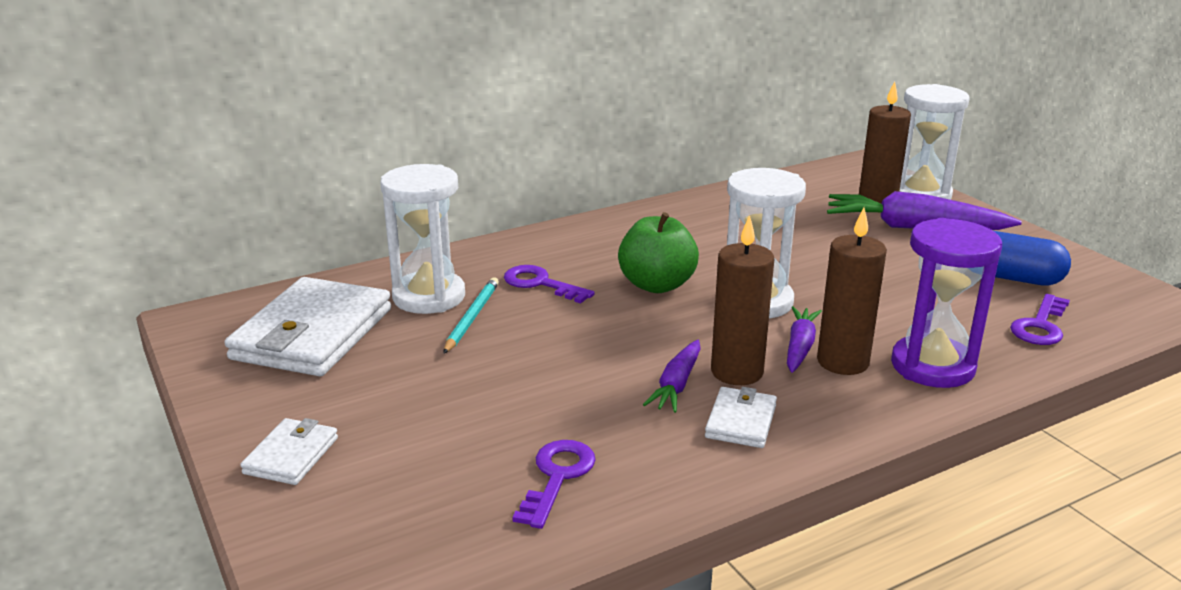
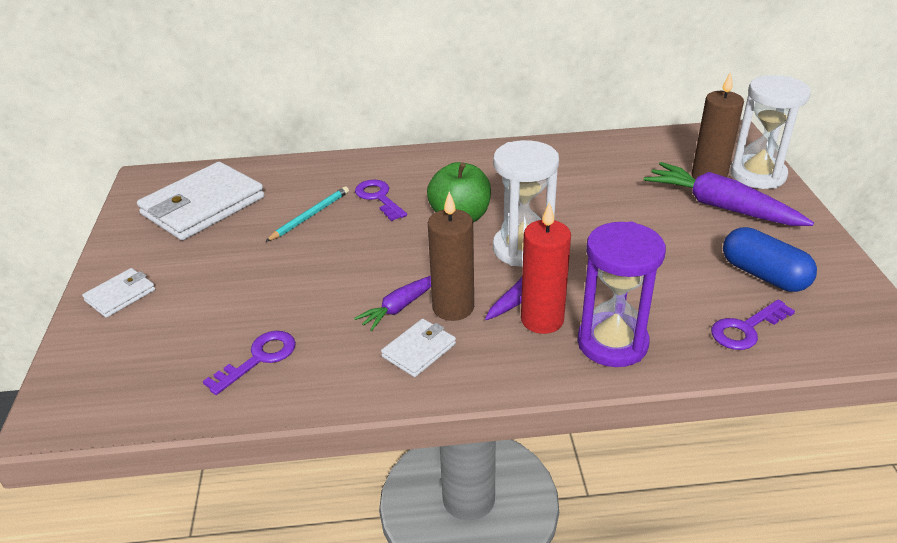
camera: 25 degrees right, 10 degrees up
(429, 297) = (296, 192): white hourglass -> none
(843, 362) = (542, 320): brown candle -> red candle

